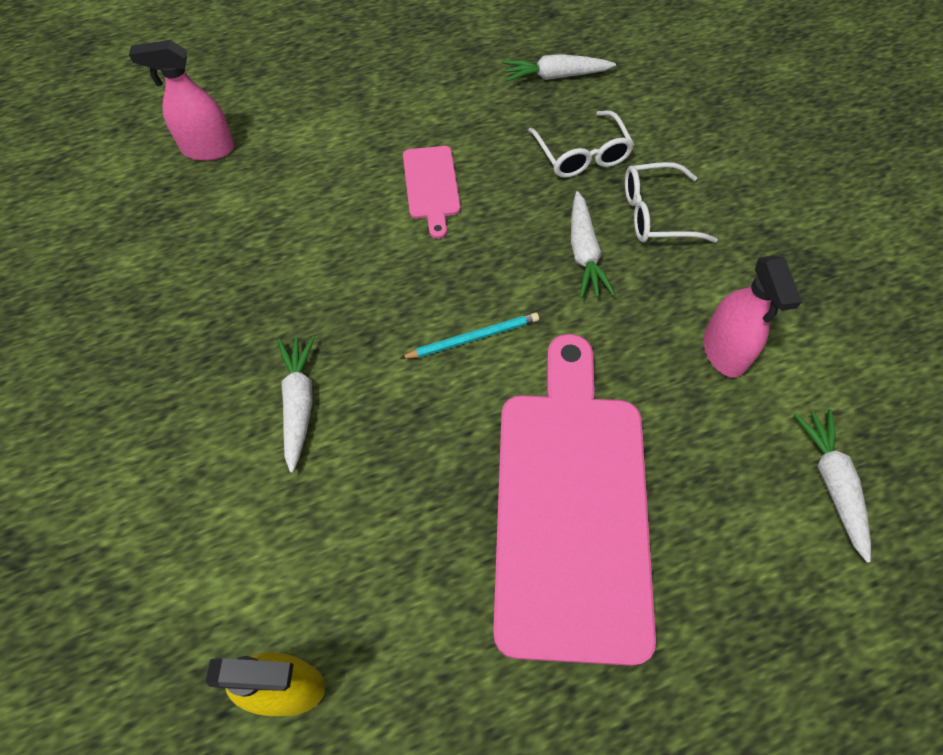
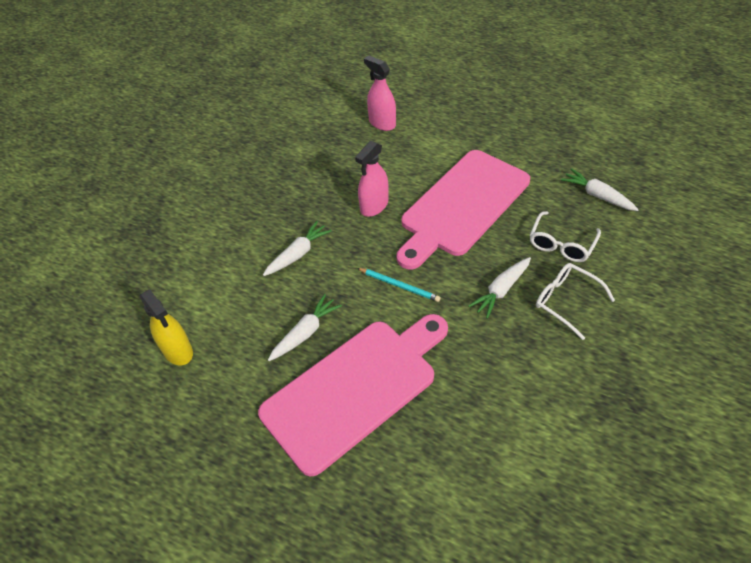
camera: 50 degrees right, 10 degrees down
(431, 186) = (462, 205): pink cutting board -> pink cutting board, size x2.28
(724, 352) = (516, 392): pink spray bottle -> pink spray bottle (374, 206)
(832, 483) = (493, 499): white carrot -> white carrot (305, 333)

